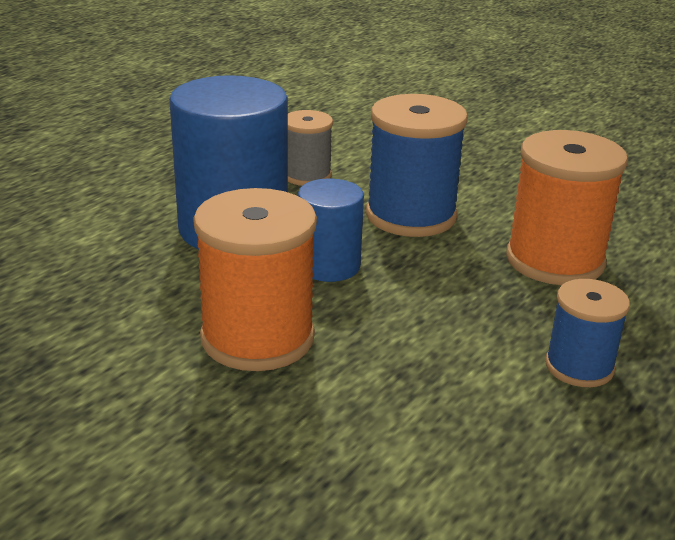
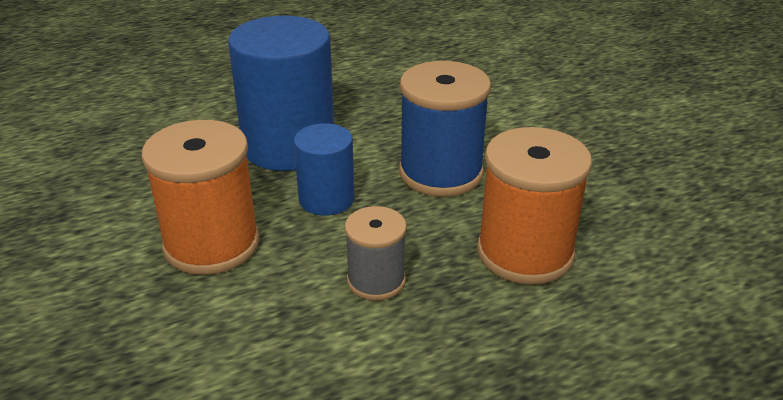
camera: 30 degrees right, 5 degrees up
(307, 175) = (393, 114): grey spool -> grey spool (376, 281)
(579, 367) = (435, 362): blue spool -> none

